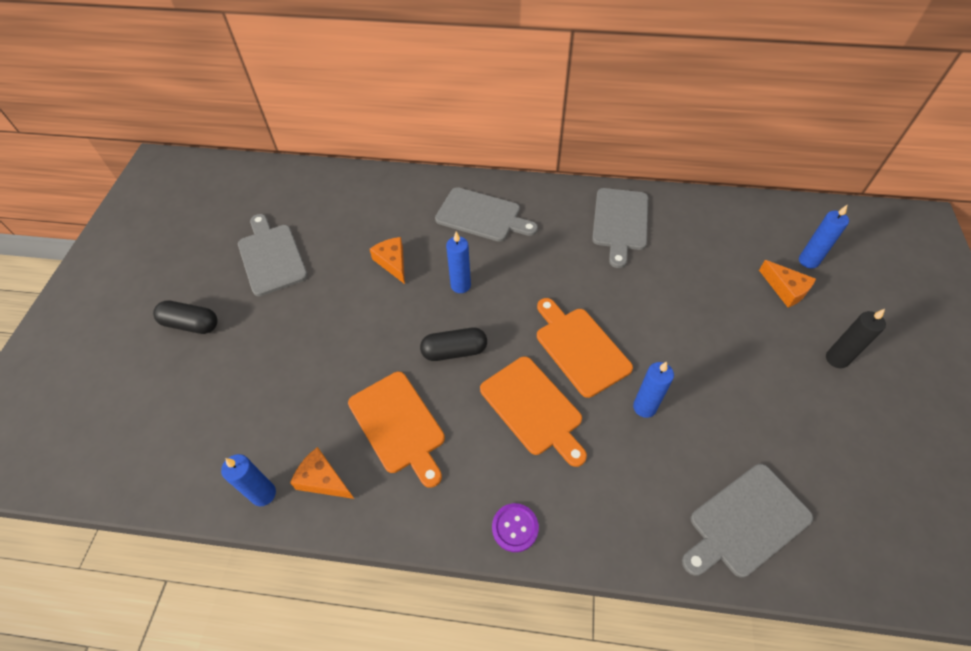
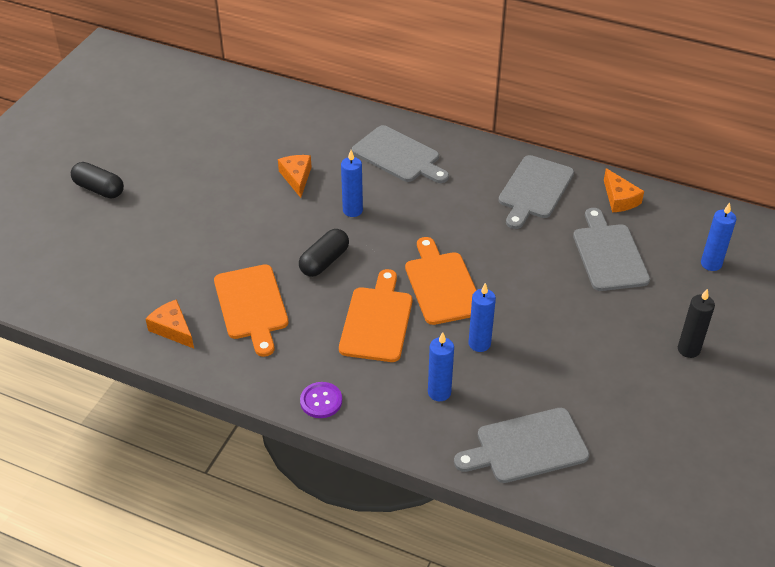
camera: 15 degrees right, 10 degrees down
(263, 494) = (120, 327): blue candle -> blue candle (439, 392)
(271, 257) = (187, 150): grey cutting board -> grey cutting board (608, 254)
(454, 351) = (324, 261): black capsule -> black capsule turned 60 degrees counterclockwise
(533, 408) = (377, 321): orange cutting board -> orange cutting board turned 150 degrees counterclockwise
(785, 289) = (672, 282): orange cheese -> orange cheese (619, 199)

